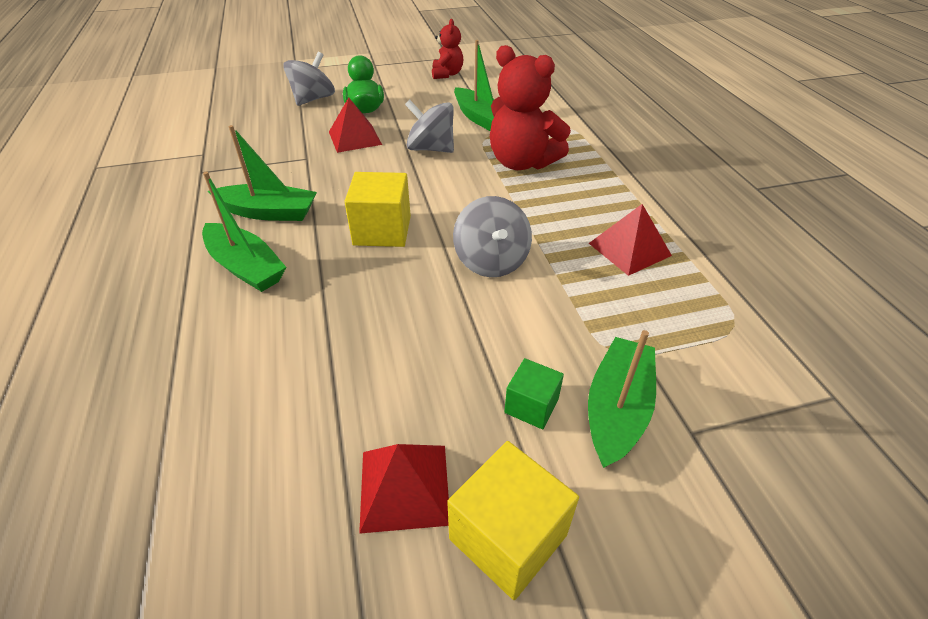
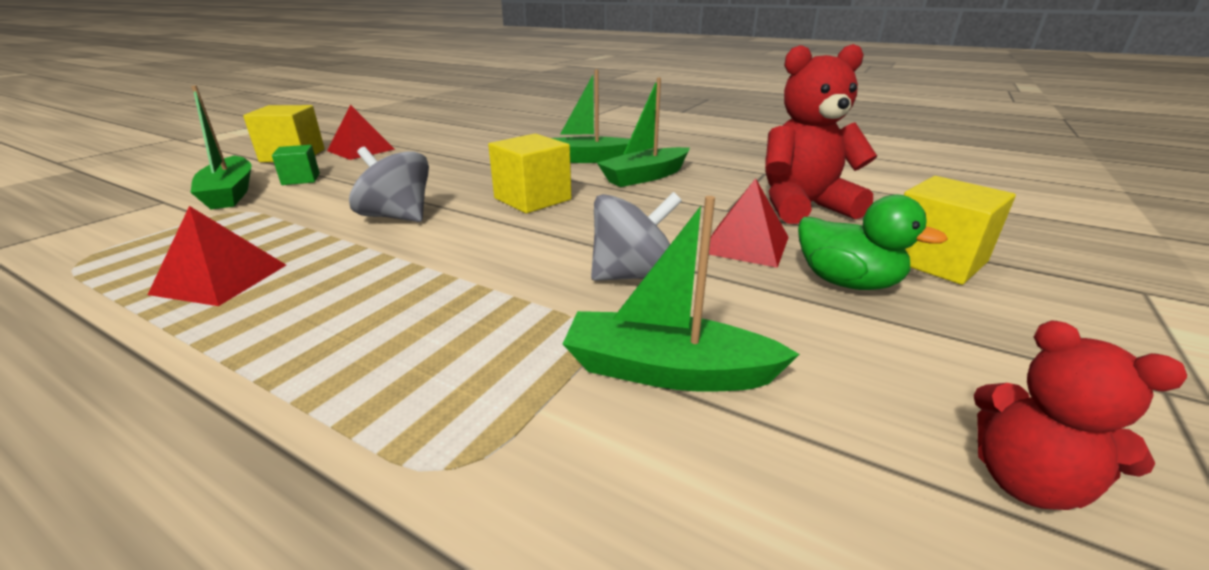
camera: 135 degrees right, 15 degrees down
(313, 99) = (935, 260): grey spinning top -> yellow cube
(522, 162) = (470, 320): red teddy bear -> red teddy bear (803, 207)

